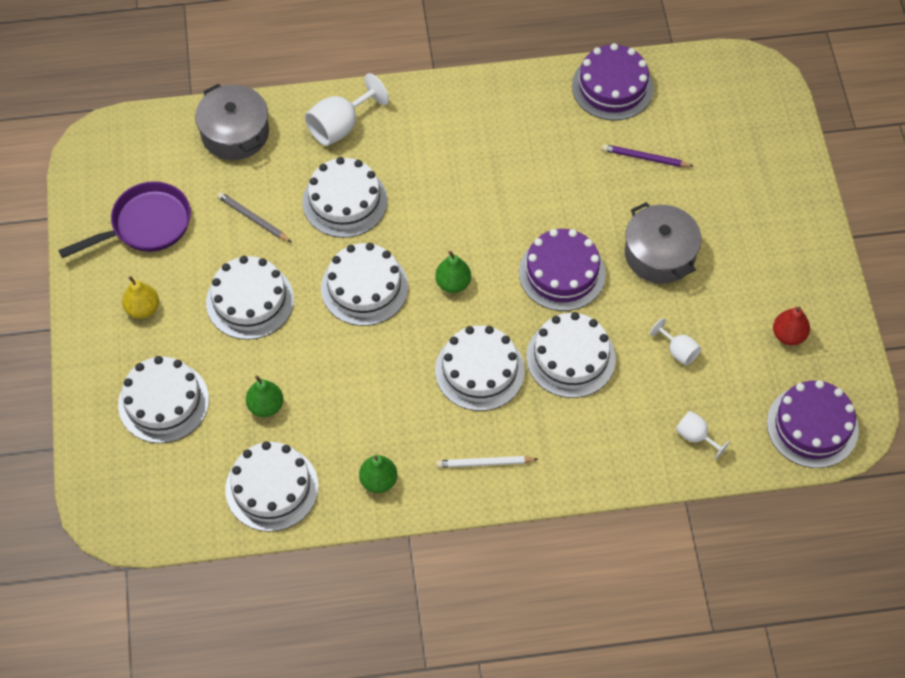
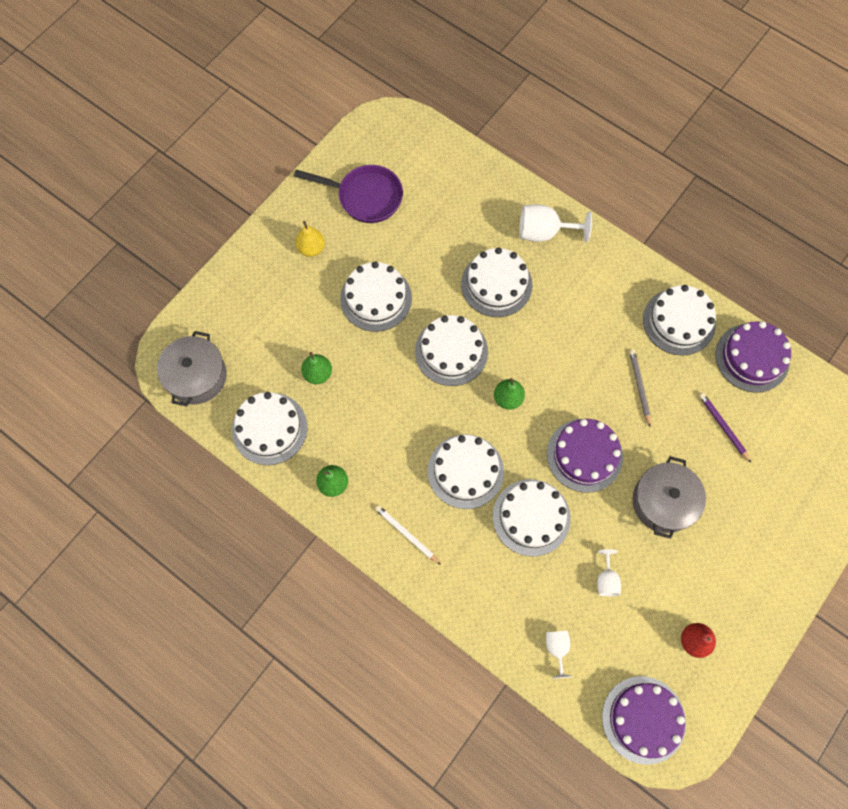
camera: 45 degrees right, 10 degrees up
(163, 402) = (265, 317): white cake -> white cake (679, 321)
(235, 133) = (475, 182): grey pot -> grey pot (196, 376)
(253, 218) = (430, 247): grey pencil -> grey pencil (639, 387)

